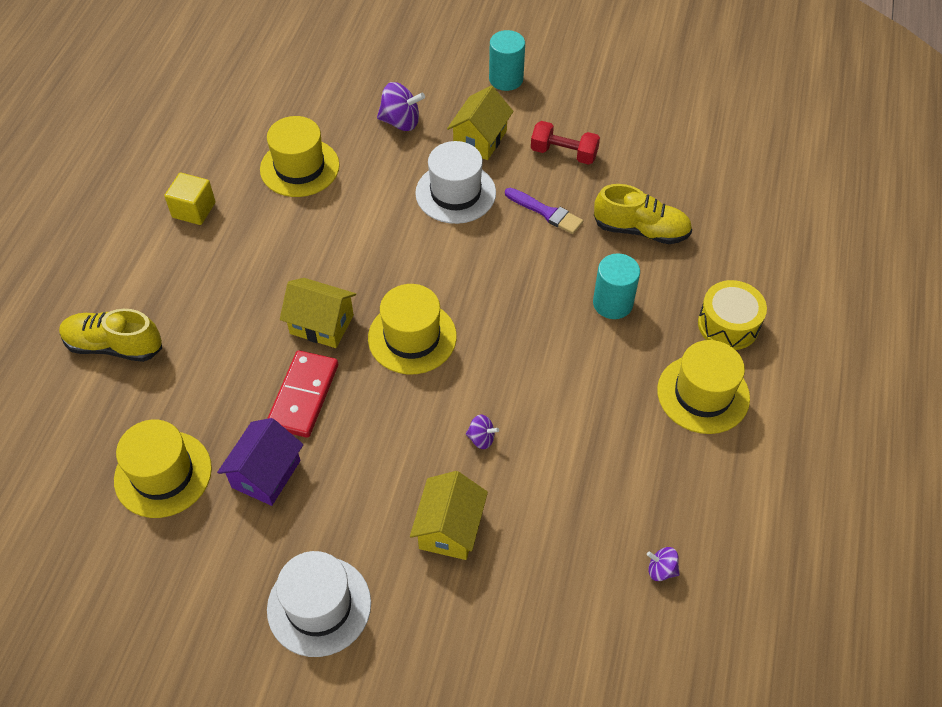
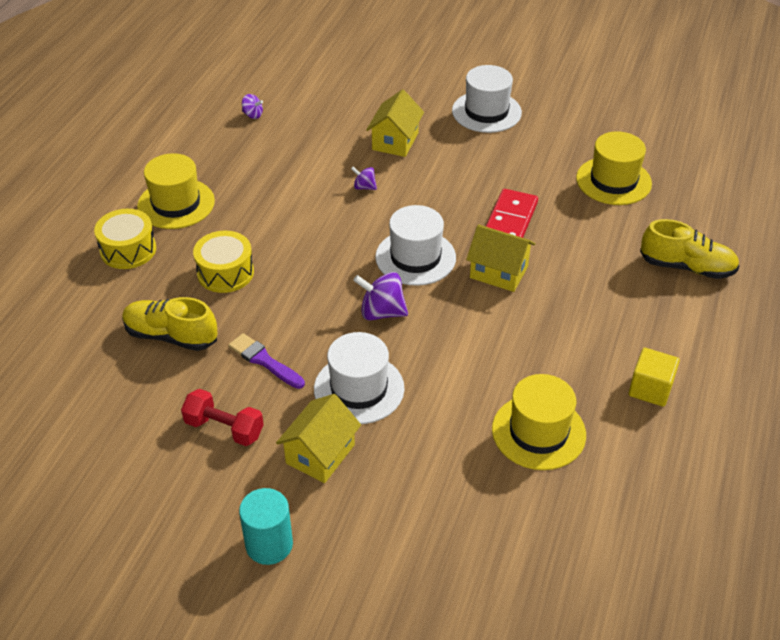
camera: 175 degrees left, 10 degrees down
(266, 474) = (533, 176): purple house -> none
(401, 122) = (416, 486): purple spinning top -> purple spinning top (382, 312)
(412, 337) = (415, 257): yellow hat -> white hat
(612, 303) = (225, 272): turquoise cylinder -> yellow drum

